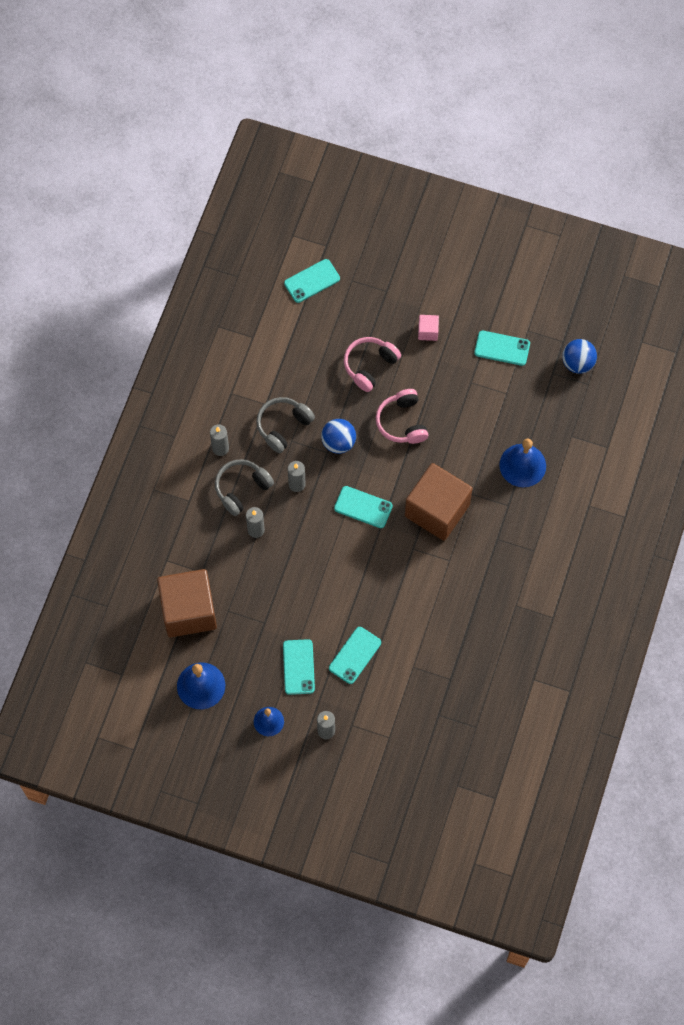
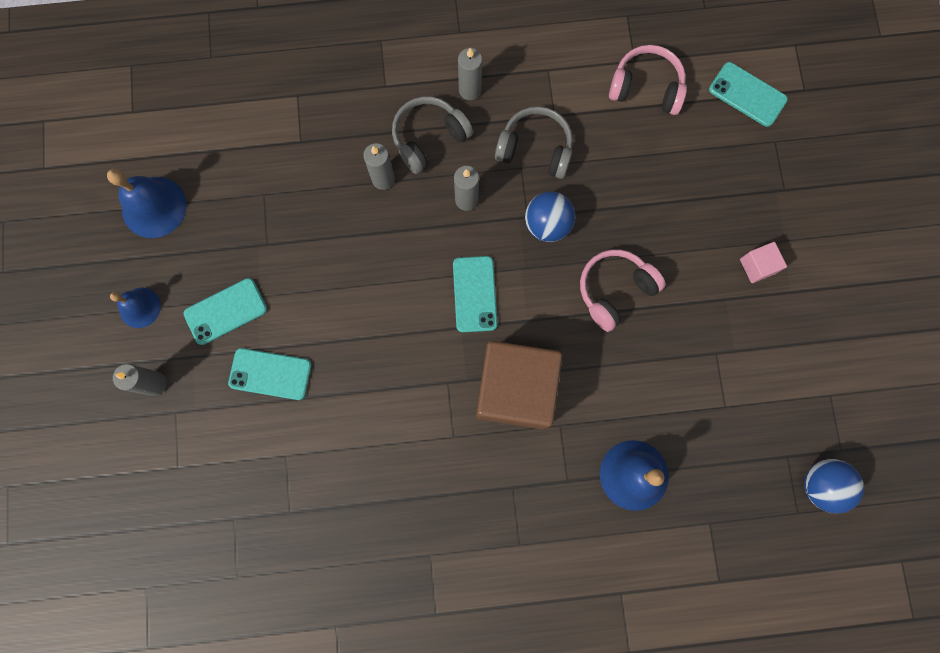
camera: 65 degrees right, 10 degrees up
(188, 611) = (244, 149): brown cube -> none
(242, 489) = (429, 138): grey headphones -> grey headphones turned 60 degrees counterclockwise
(370, 366) = (671, 215): pink headphones -> pink headphones (646, 88)
(502, 348) = (786, 372): turquoise phone -> none

